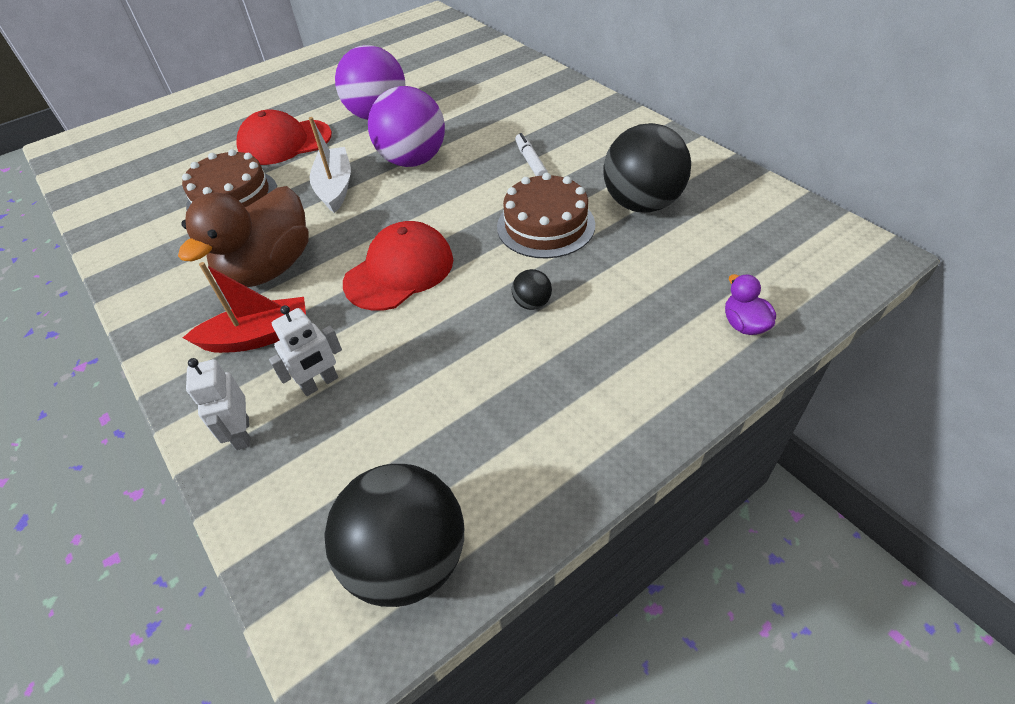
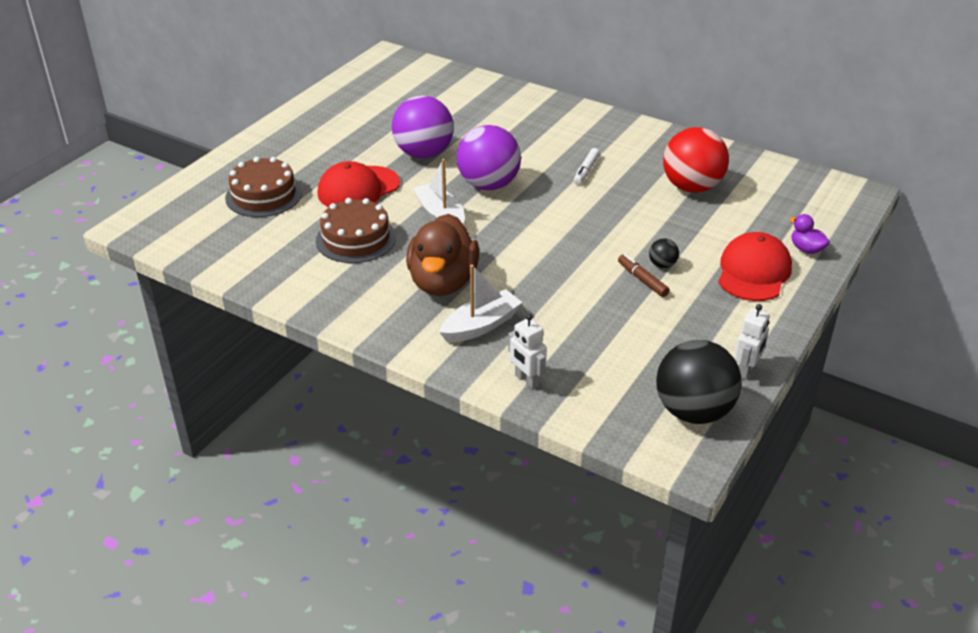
camera: 25 degrees left, 10 degrees down
(258, 336) = (480, 326): red boat -> white boat
(320, 384) = (555, 342): white robot -> white robot (746, 371)
(399, 271) = (549, 264): red cap -> red cap (753, 272)
(492, 319) = (642, 280): none -> brown marker
(530, 161) = (586, 170): white marker -> white marker turned 120 degrees counterclockwise
(545, 225) = (633, 214): brown cake -> brown cake (263, 195)
(642, 204) = (692, 187): black ball -> red ball

